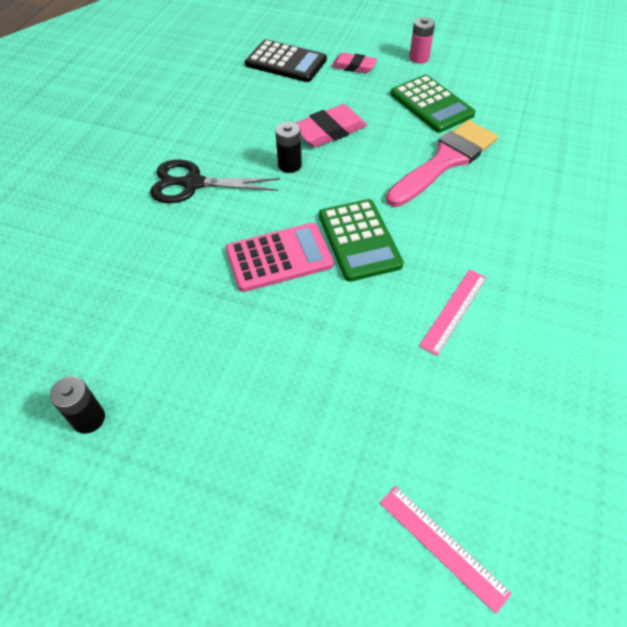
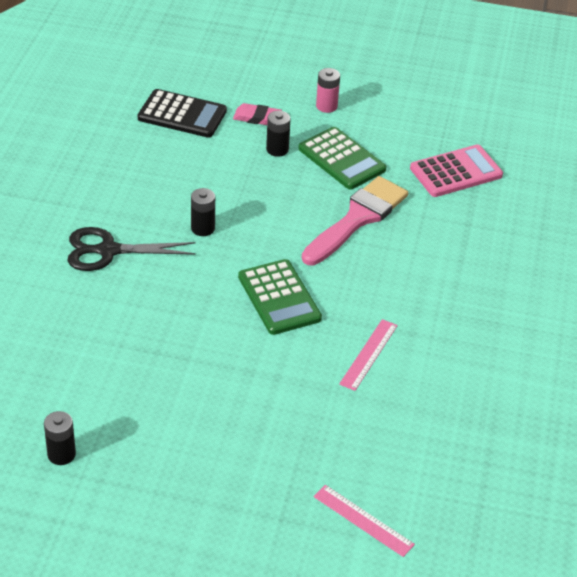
camera: 10 degrees left, 10 degrees down
(279, 257) = (205, 317): pink calculator -> pink calculator (456, 172)
(329, 131) = (239, 191): pink eraser -> none
(370, 94) = (277, 149): none -> black battery

